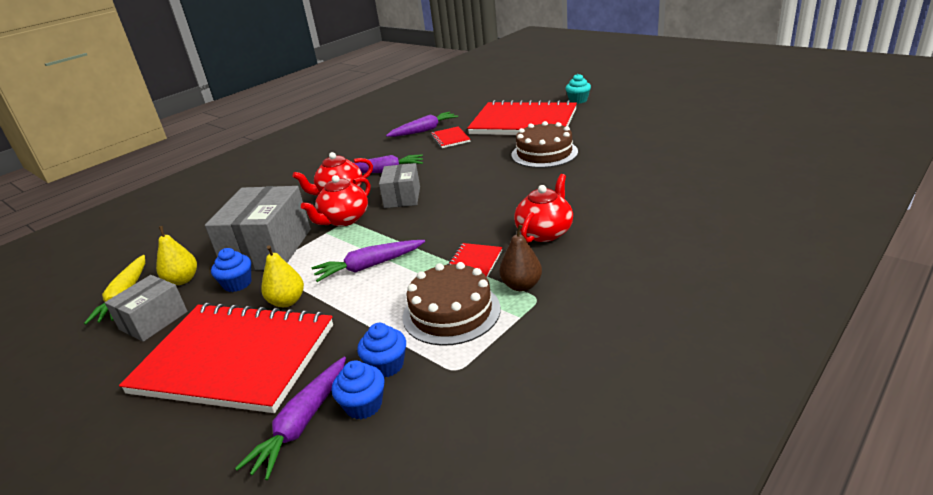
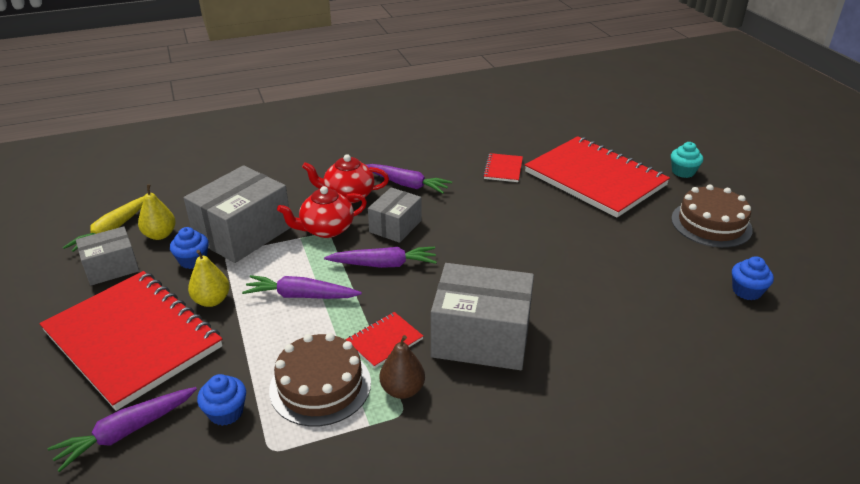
camera: 25 degrees right, 5 degrees up
(363, 405) = (178, 442): blue cupcake -> blue cupcake (746, 291)
(424, 130) = (488, 146): purple carrot -> purple carrot (384, 264)
(544, 153) = (576, 232): brown cake -> brown cake (711, 224)
(545, 232) = (481, 337): red teapot -> grey box

